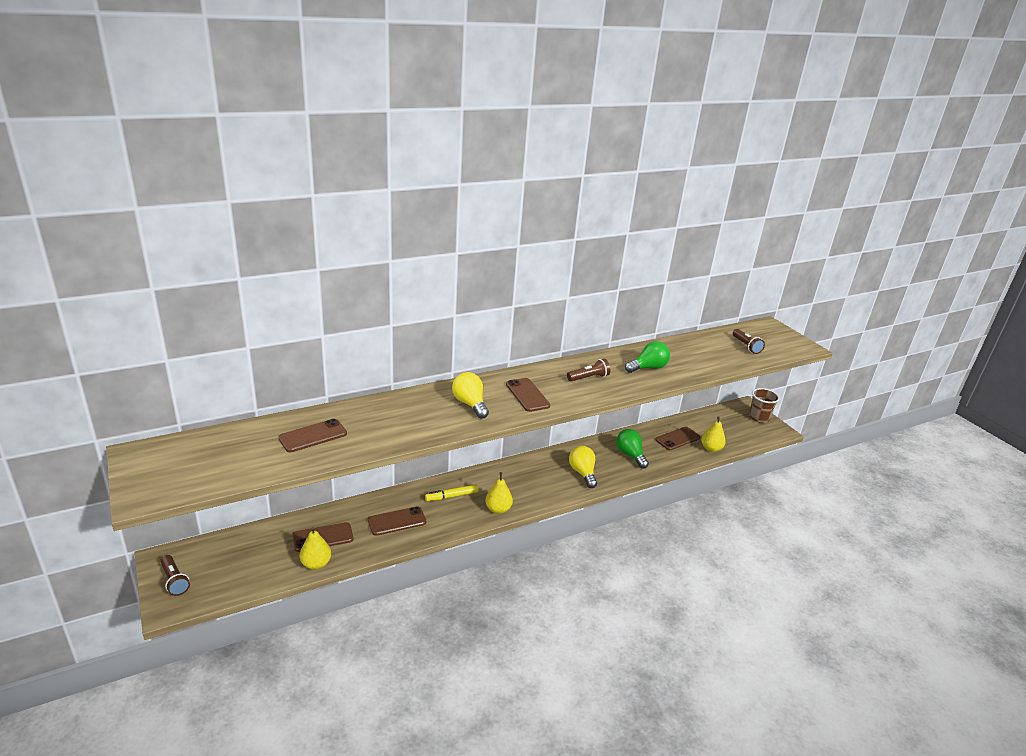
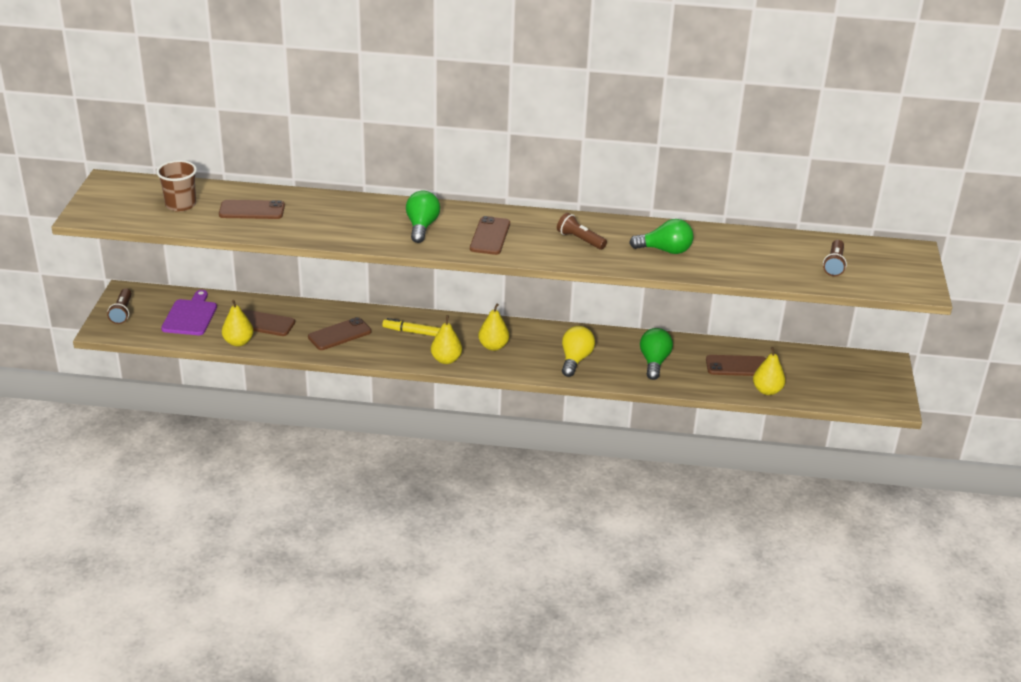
camera: 35 degrees right, 5 degrees up
(248, 557) = (190, 316): none -> purple cutting board
(397, 521) = (339, 334): brown phone -> brown phone turned 45 degrees counterclockwise
(470, 404) = (422, 227): yellow light bulb -> green light bulb
(519, 485) = (493, 346): none -> yellow pear
(589, 378) = (580, 240): brown flashlight -> brown flashlight turned 150 degrees counterclockwise
(759, 417) = (885, 381): brown cup -> brown cup (180, 205)

